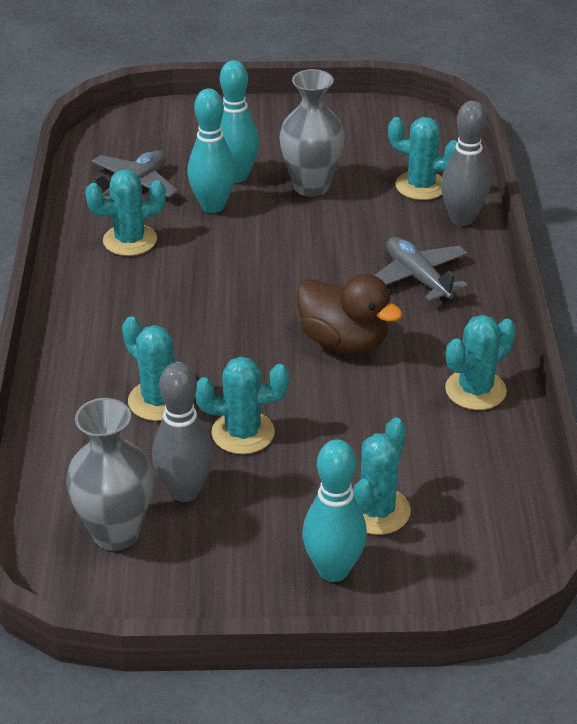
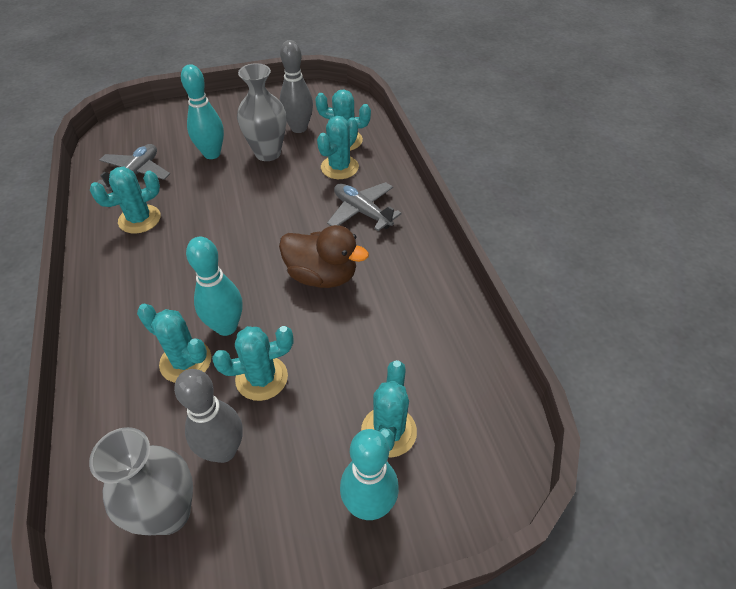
camera: 15 degrees left, 10 degrees up
(213, 206) = (199, 180): turquoise bowling pin -> turquoise bowling pin (226, 326)
(462, 219) = (379, 160): grey bowling pin -> grey bowling pin (299, 128)
(475, 390) = (431, 298): turquoise cactus -> turquoise cactus (339, 167)

